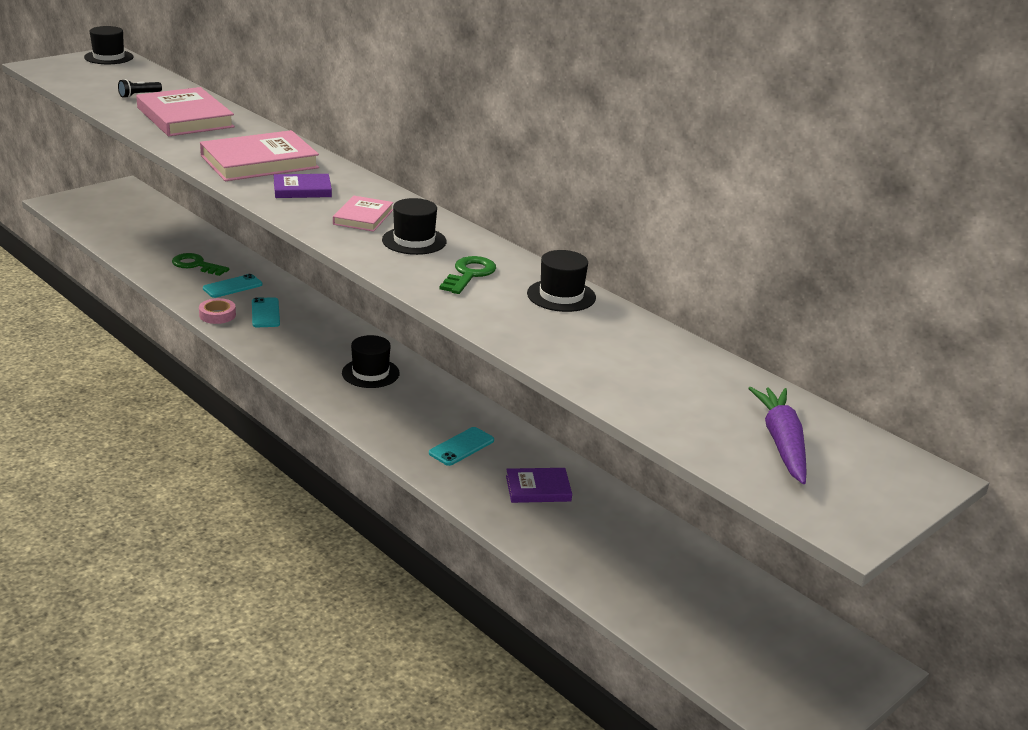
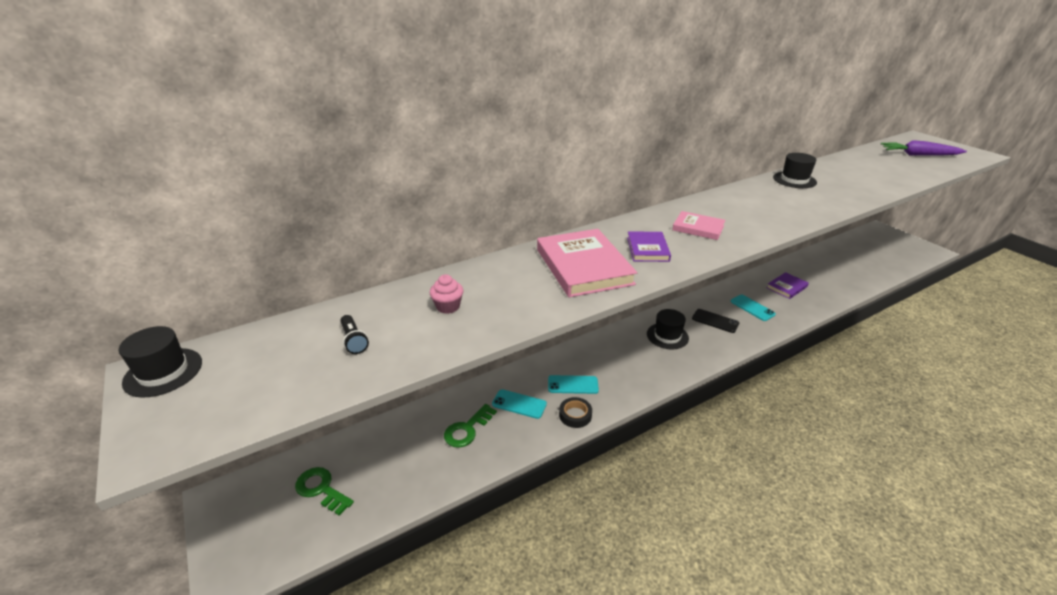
camera: 75 degrees left, 5 degrees up
(185, 117) = (448, 307): pink book -> pink cupcake
(217, 315) = (575, 415): pink tape -> black tape
(232, 286) = (519, 404): turquoise phone -> turquoise phone turned 45 degrees counterclockwise
(414, 241) = (734, 213): black hat -> none
(416, 411) = (715, 321): none -> black phone
(469, 274) = (780, 201): green key -> green key (321, 489)
(538, 488) = (786, 287): purple book -> purple book turned 45 degrees clockwise

